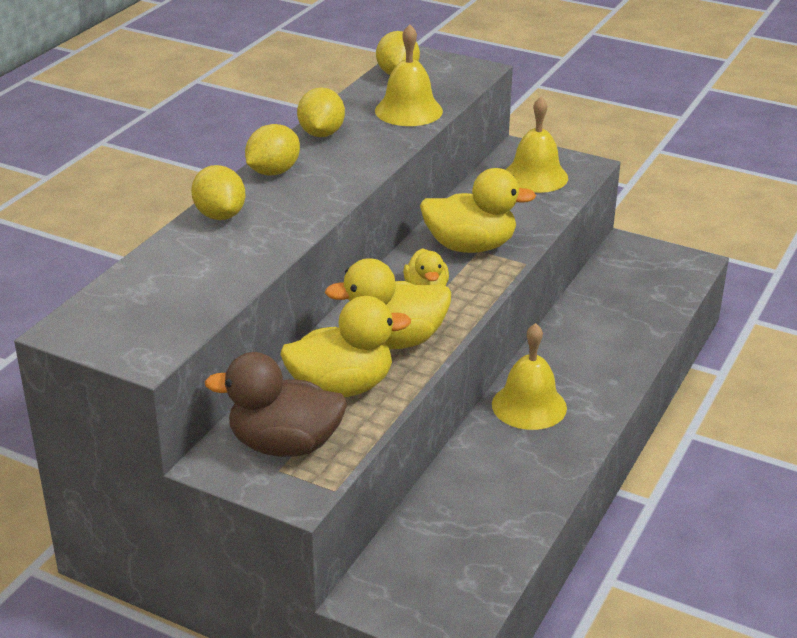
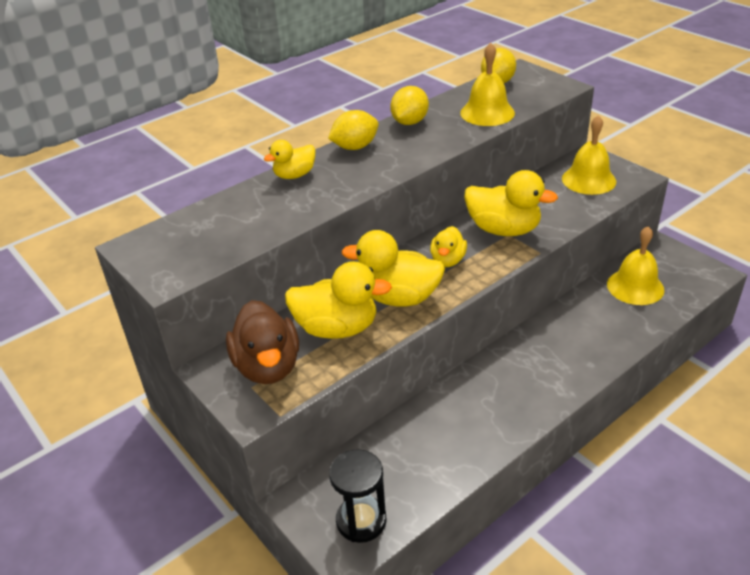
camera: 25 degrees right, 5 degrees up
(220, 215) = (294, 175): yellow lemon -> yellow duck
(285, 445) = (268, 367): brown duck -> brown duck turned 135 degrees counterclockwise
(451, 596) = (361, 520): none -> black hourglass
(529, 406) = (509, 369): yellow bell -> yellow bell (635, 287)

